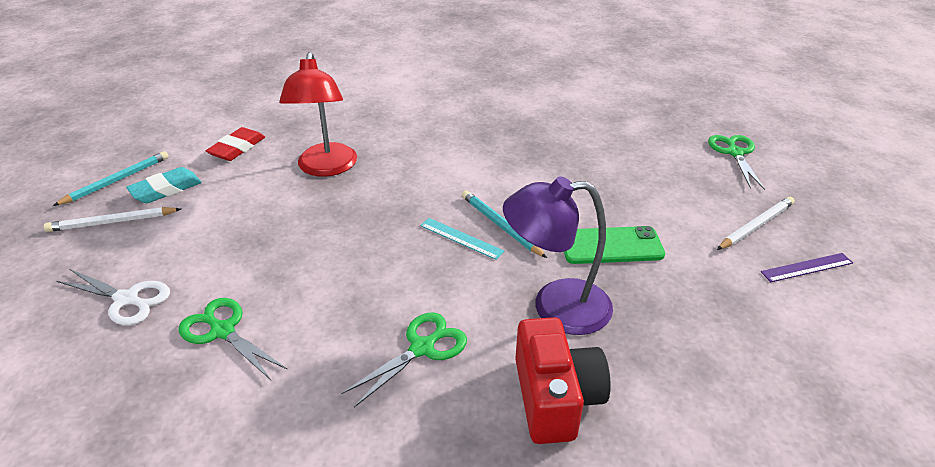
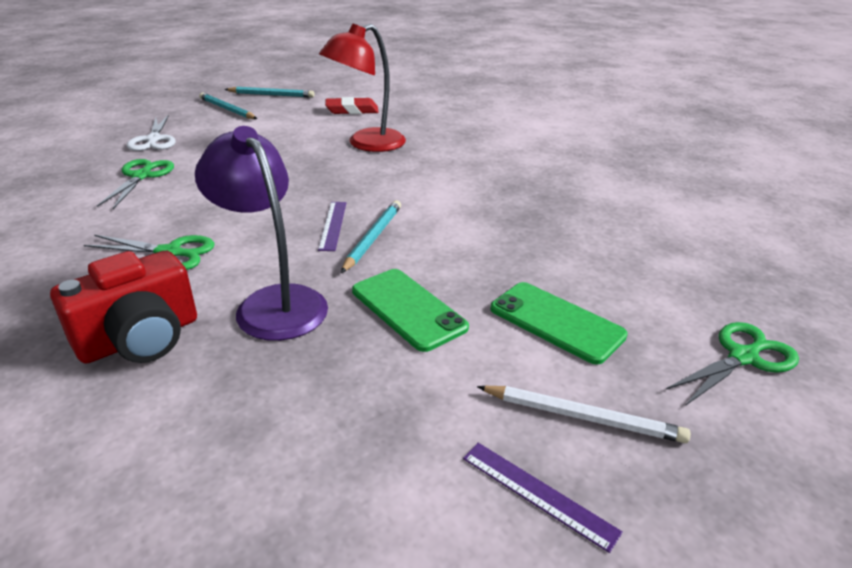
camera: 55 degrees right, 5 degrees down
(112, 222) = (227, 109): white pencil -> turquoise pencil
(166, 189) = (277, 109): turquoise eraser -> none
(461, 238) = (333, 225): turquoise ruler -> purple ruler
(666, 195) = (556, 322): none -> green phone

